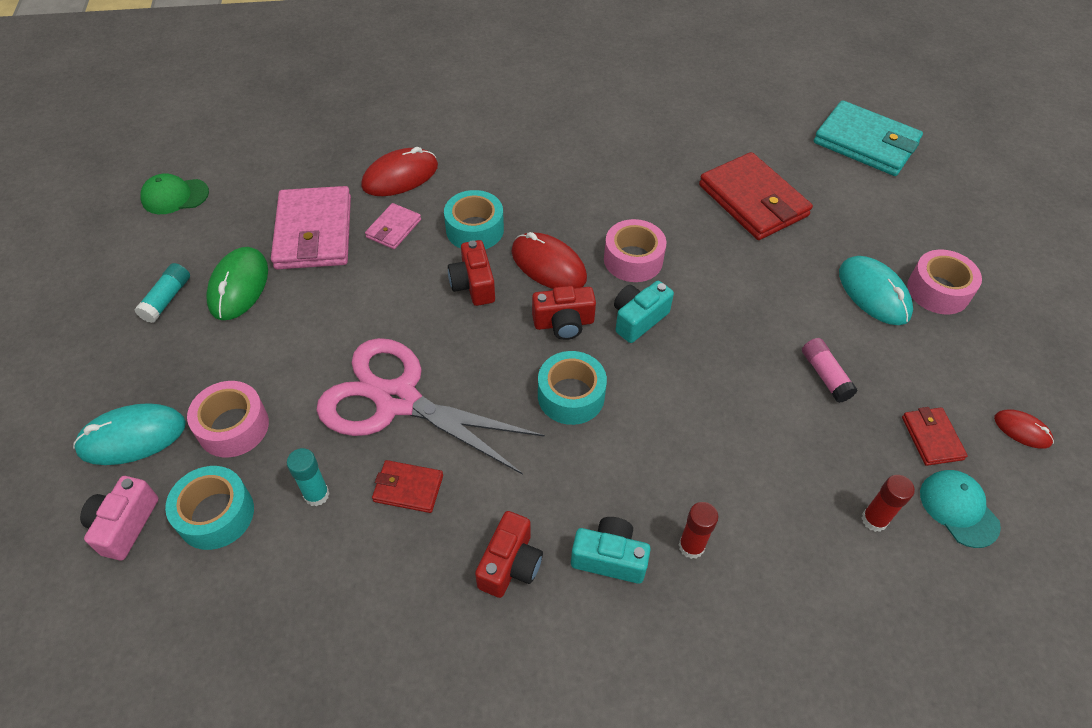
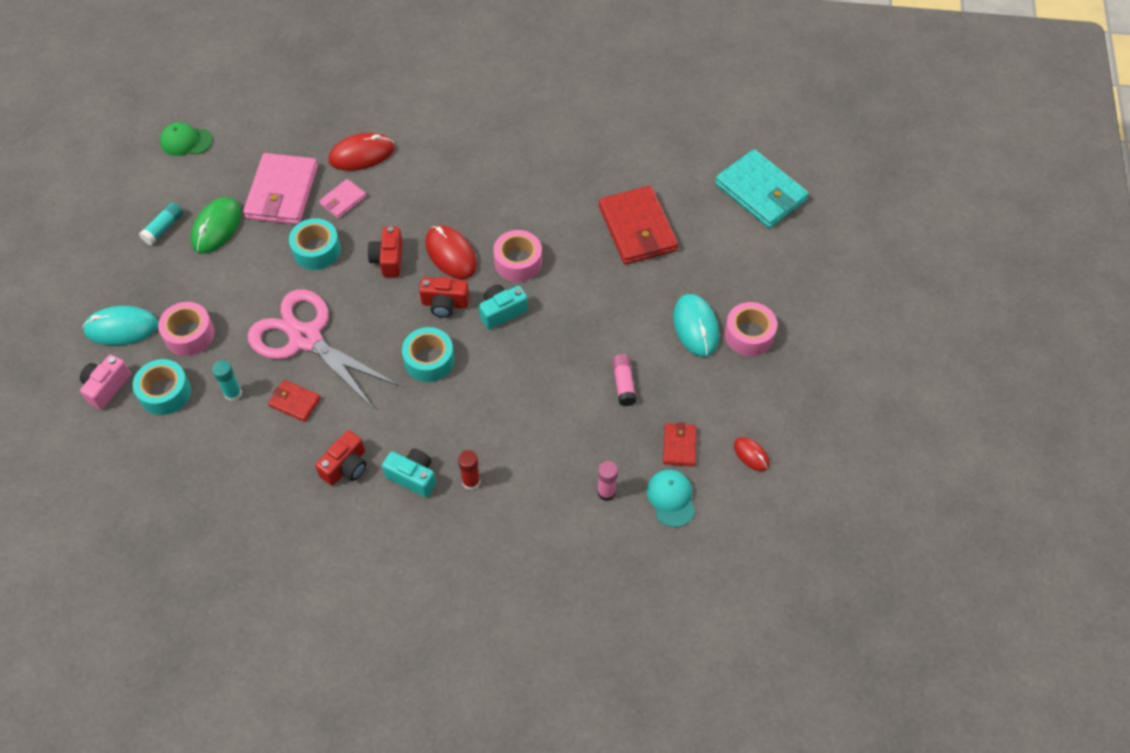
camera: 15 degrees right, 5 degrees up
(475, 229) = (405, 213): turquoise tape -> turquoise tape (316, 250)
(874, 520) = (606, 492): red glue stick -> pink glue stick

